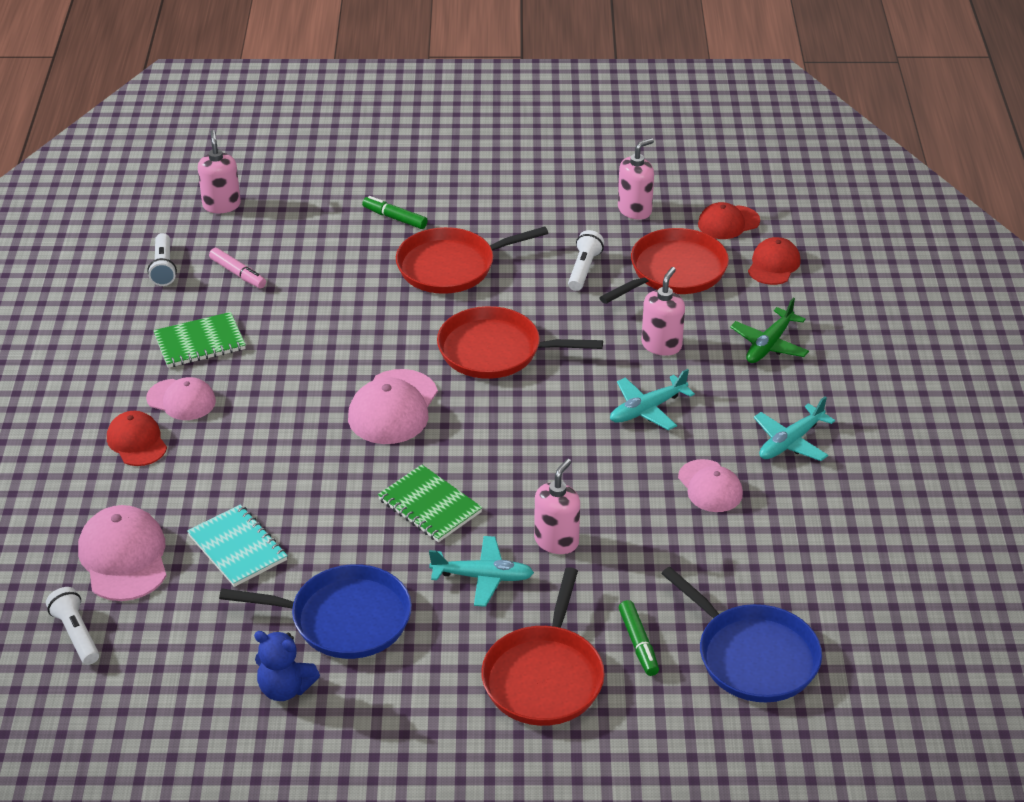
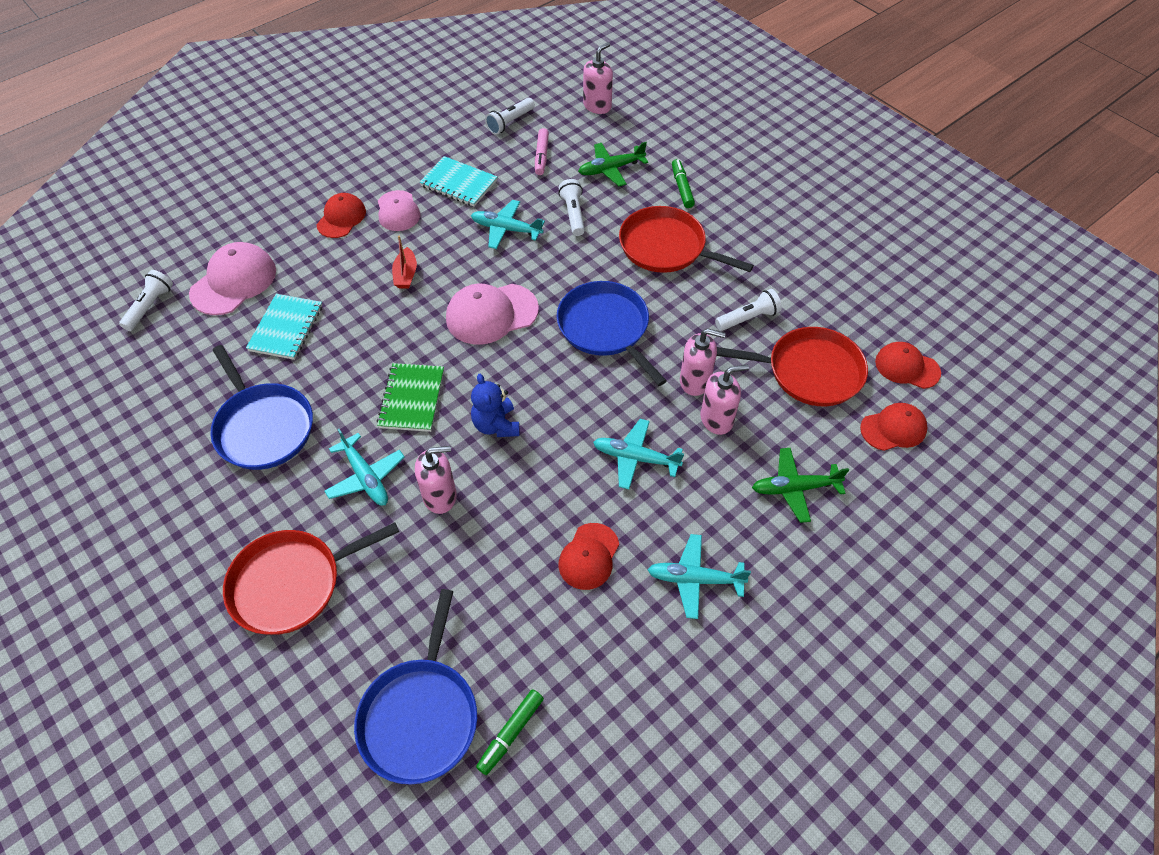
camera: 50 degrees right, 15 degrees up
(200, 342) = (459, 183): green notebook -> turquoise notebook
(273, 436) = (406, 274): none -> red boat
(285, 688) = (174, 440): blue teddy bear -> blue teddy bear (496, 425)
(302, 345) = (506, 229): none -> turquoise plane
(315, 243) = (611, 169): none -> green plane
(339, 296) = (573, 214): none -> white flashlight
(495, 351) = (605, 328): red pan -> blue pan
(635, 210) = (849, 303): pink soap dispenser -> pink soap dispenser (695, 381)
(638, 643) = (373, 622): green marker -> green marker (510, 733)
(710, 486) = (589, 556): pink cap -> red cap

